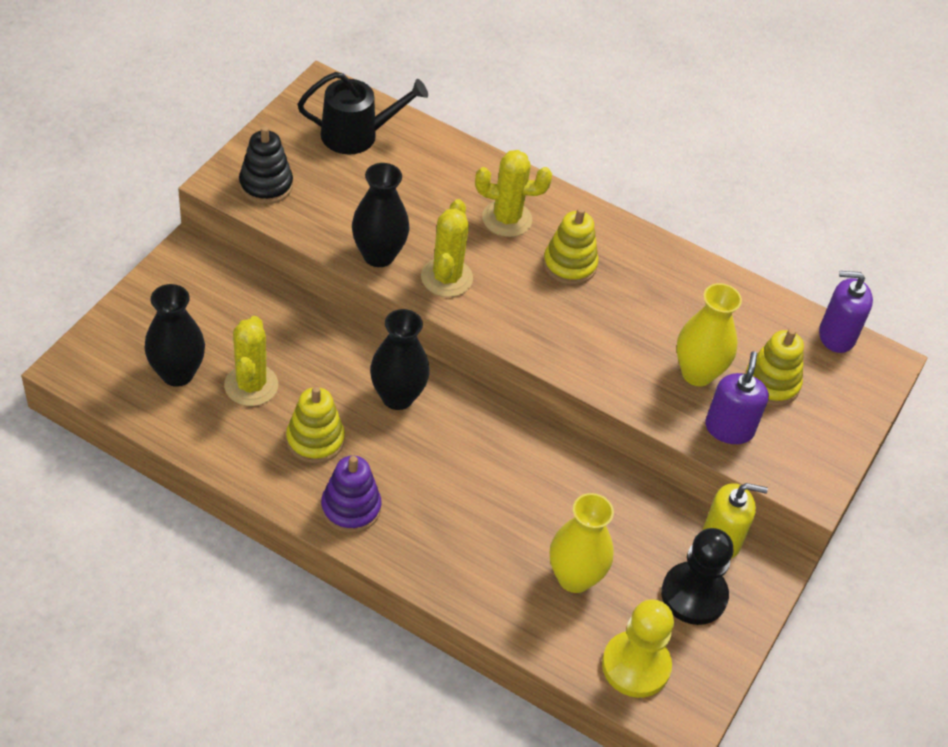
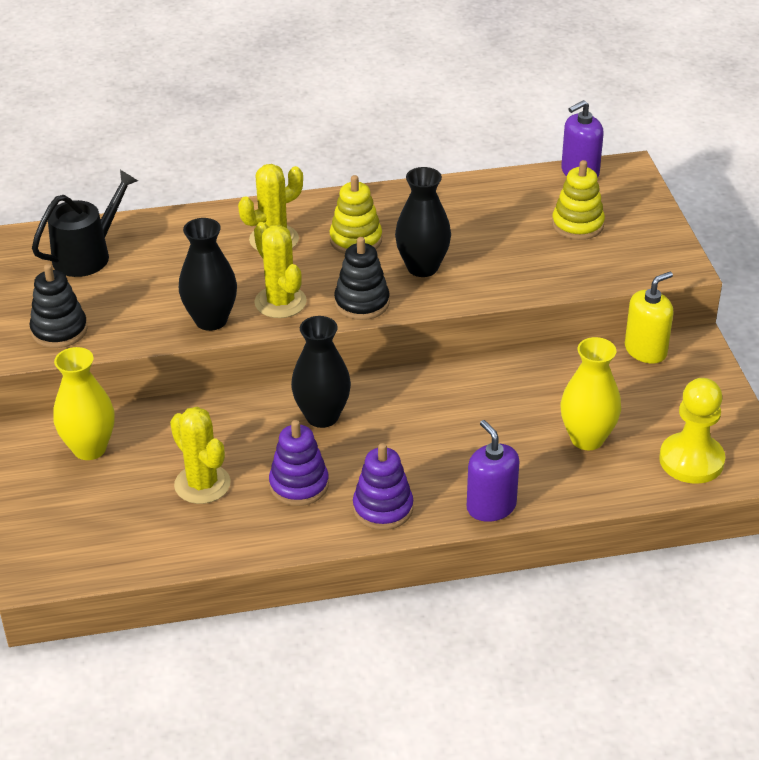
camera: 35 degrees left, 10 degrees down
(177, 373) = (132, 517): black vase -> black vase (422, 267)
(315, 440) = (299, 485): yellow stacking toy -> purple stacking toy
(507, 324) = (362, 303): none -> black stacking toy
(694, 595) = (671, 394): black pawn -> none
(697, 373) = (525, 249): yellow vase -> yellow vase (89, 448)
(729, 428) = (587, 267): purple soap dispenser -> purple soap dispenser (491, 506)

